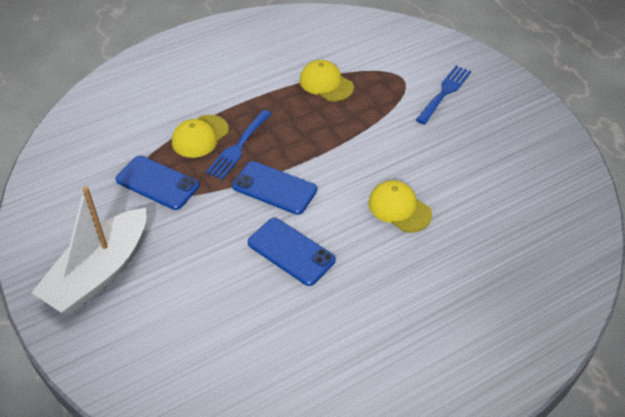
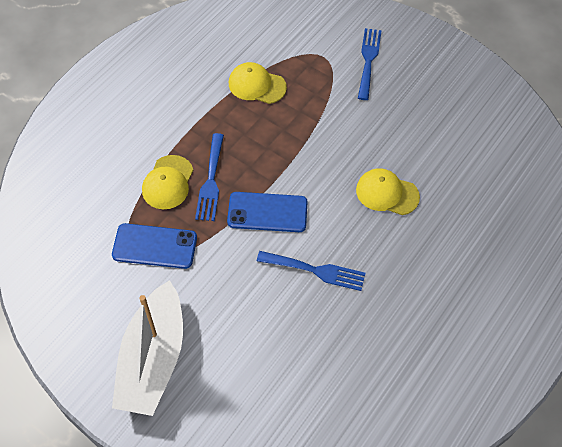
camera: 25 degrees left, 10 degrees up
(291, 251) = (316, 270): blue phone -> blue fork

